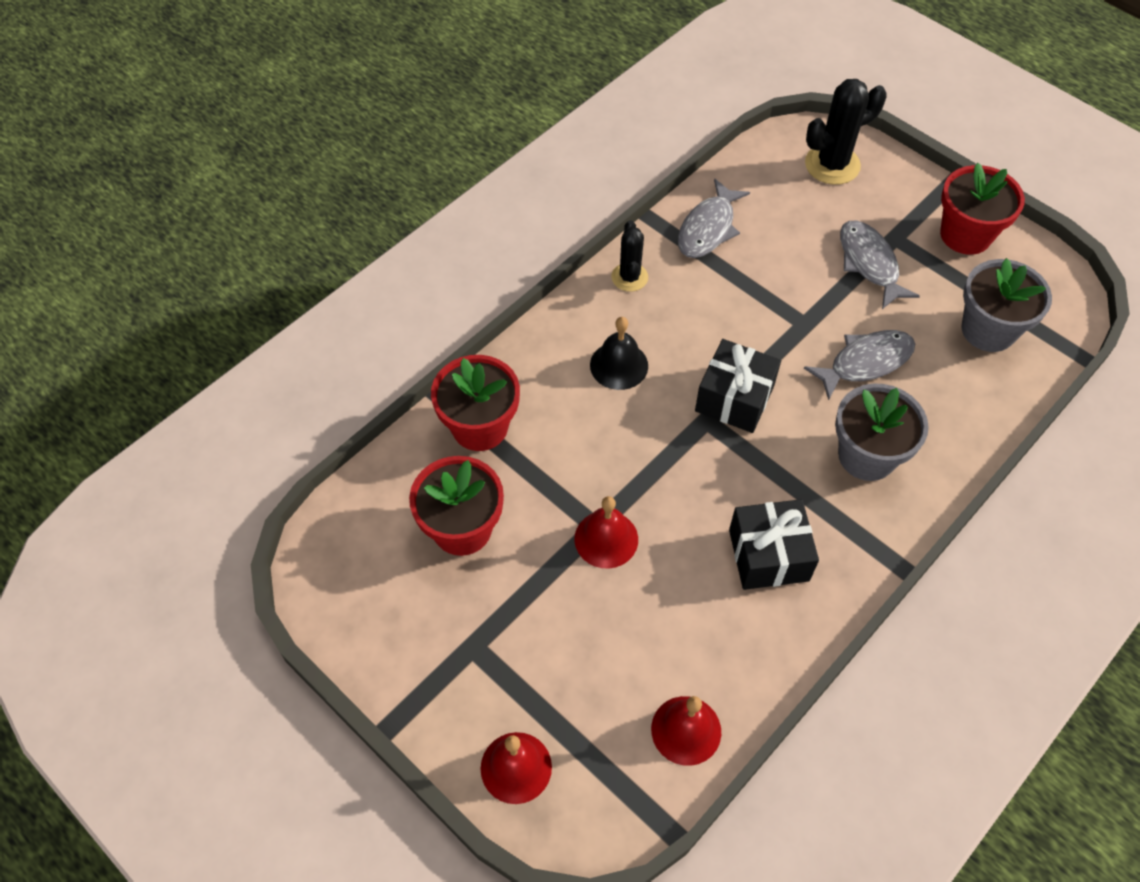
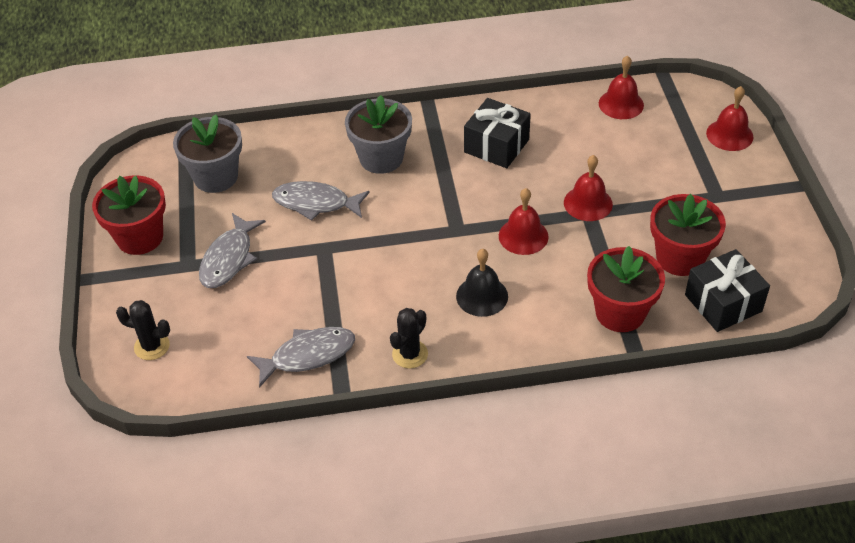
camera: 140 degrees left, 10 degrees down
(637, 454) = (523, 236): none -> red bell
(734, 398) = (425, 231): black gift -> black gift (723, 303)
(832, 165) = (152, 346): black cactus -> black cactus, size x0.62

